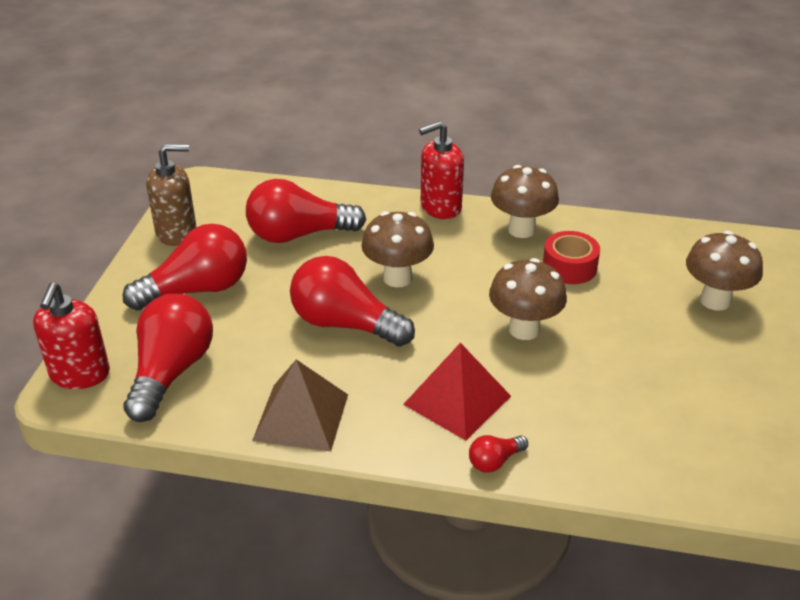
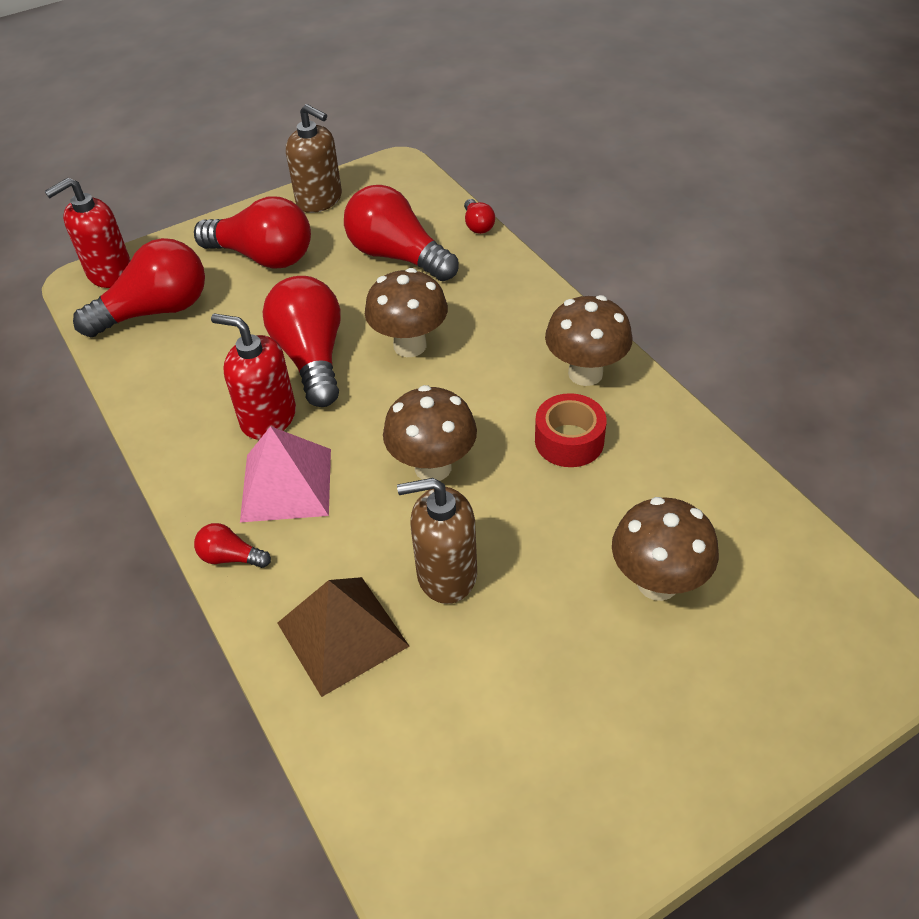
camera: 50 degrees right, 10 degrees up
(301, 417) = (173, 409): brown pyramid -> brown pyramid (342, 634)
(322, 189) = (477, 225): none -> red light bulb
(440, 207) = (548, 304): red soap dispenser -> red soap dispenser (268, 418)
(457, 400) = (286, 484): red pyramid -> pink pyramid
(621, 373) = (446, 574): none -> brown soap dispenser

